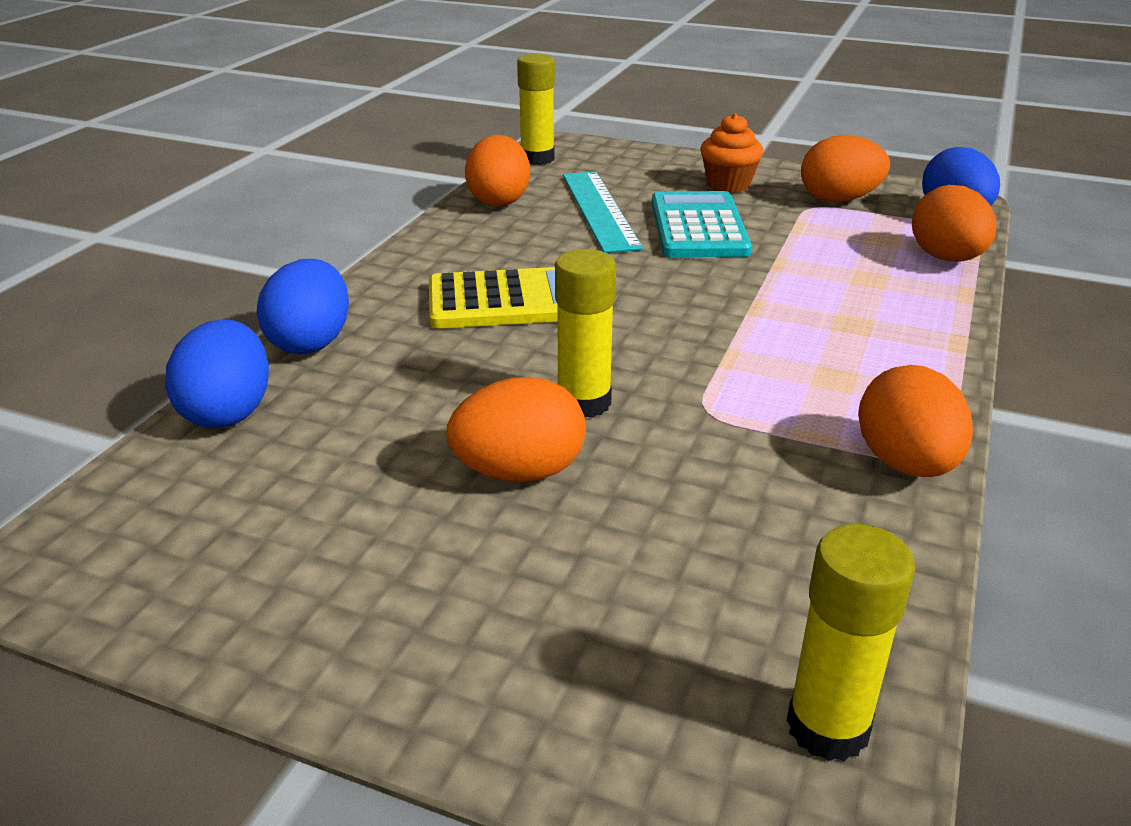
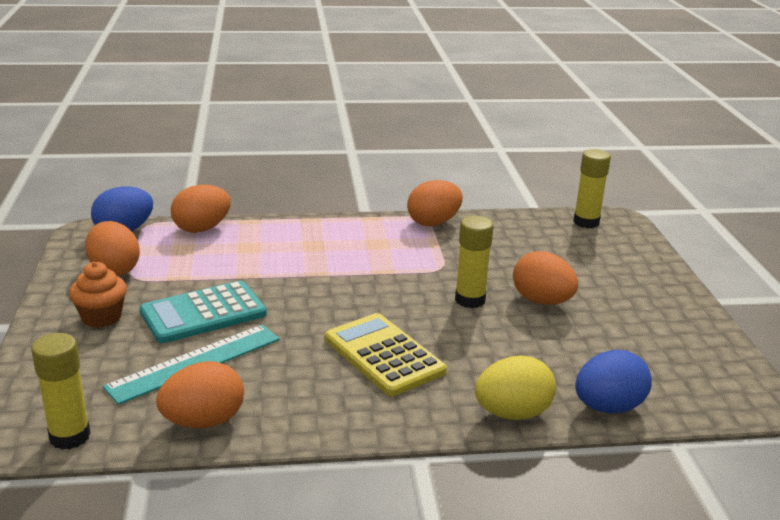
camera: 120 degrees left, 5 degrees down
(311, 342) = (512, 413): blue egg -> yellow egg

